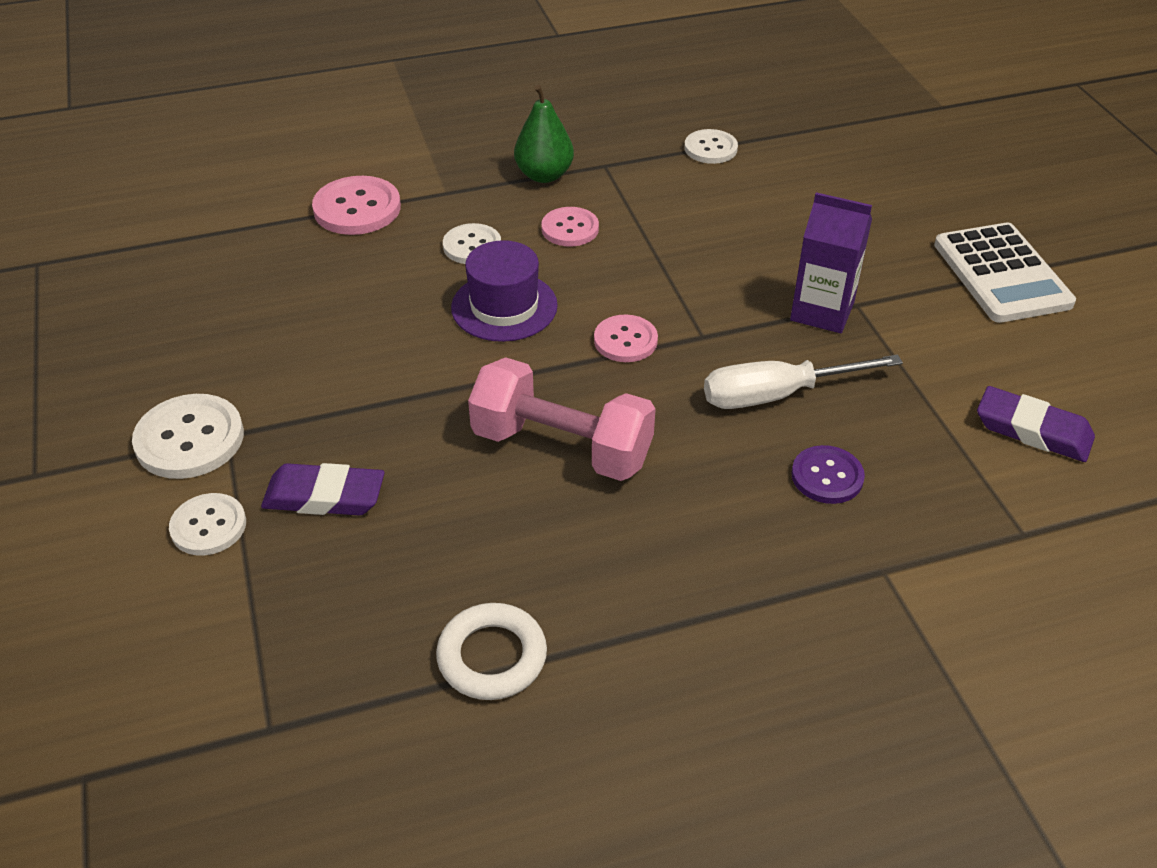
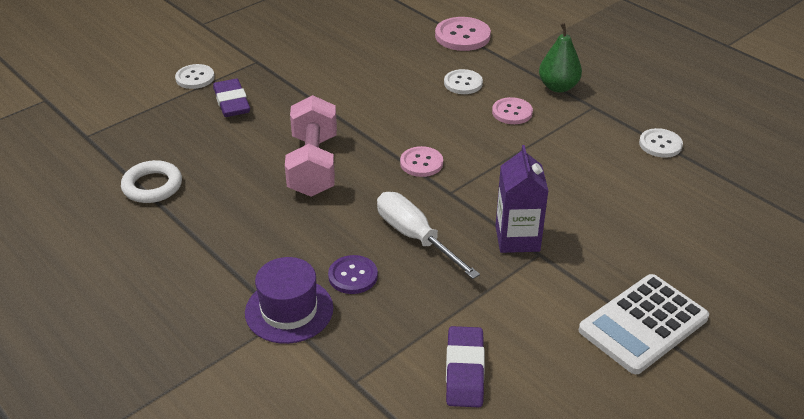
camera: 65 degrees right, 5 degrees down
(189, 439) = (247, 52): white button -> none
(504, 306) = (417, 111): purple hat -> purple hat (289, 310)

